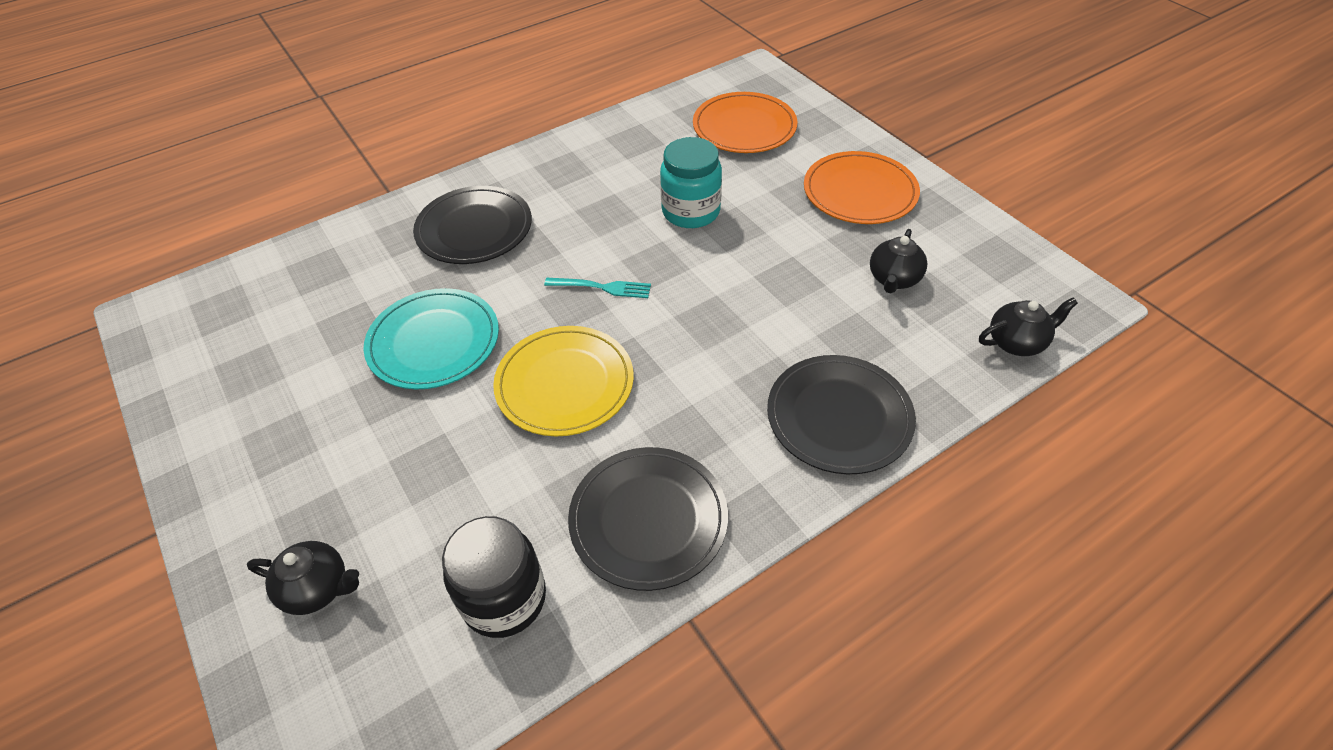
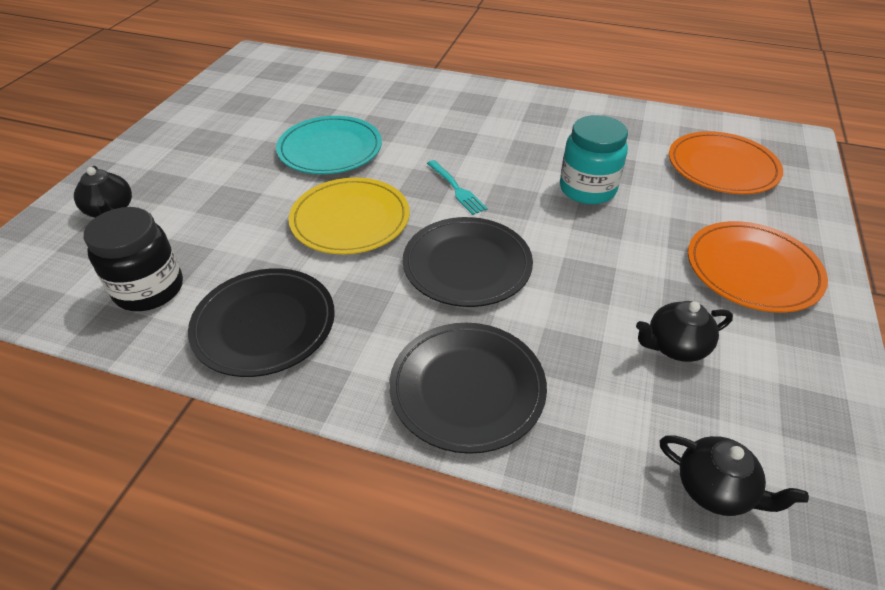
camera: 50 degrees right, 5 degrees down
(474, 229) = (442, 111): black plate -> black plate (467, 265)

